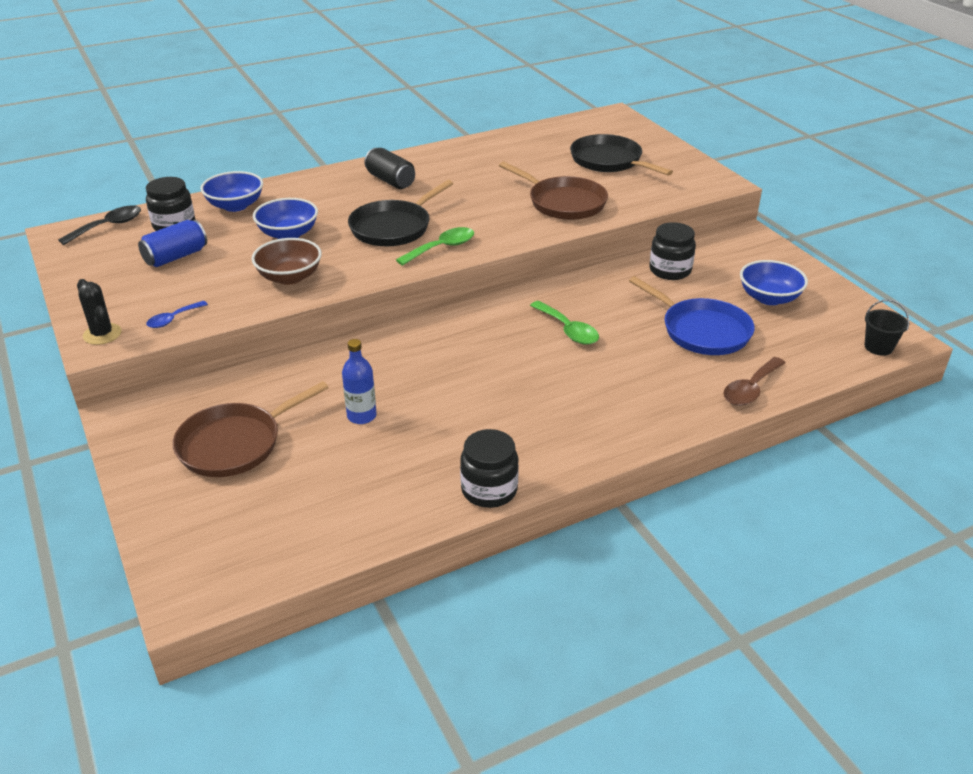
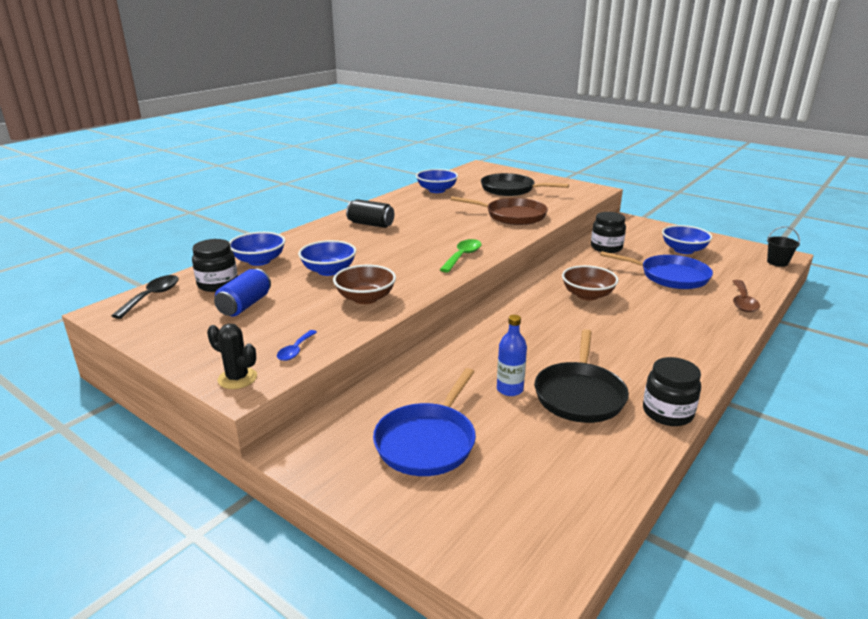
camera: 25 degrees left, 10 degrees down
(234, 444) = (427, 442): brown pan -> blue pan
(393, 228) = (409, 251): black pan -> black pan (579, 395)
(517, 145) = (437, 190): none -> blue bowl
(568, 330) = (587, 295): green spoon -> brown bowl

